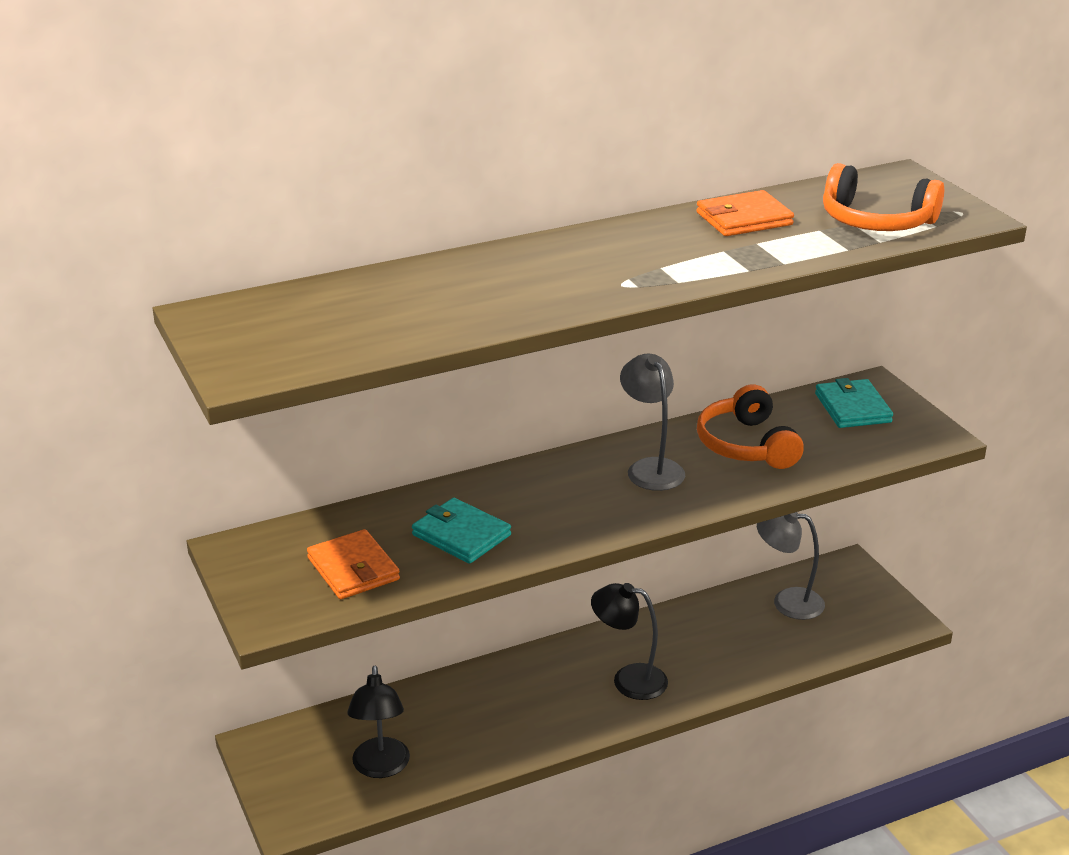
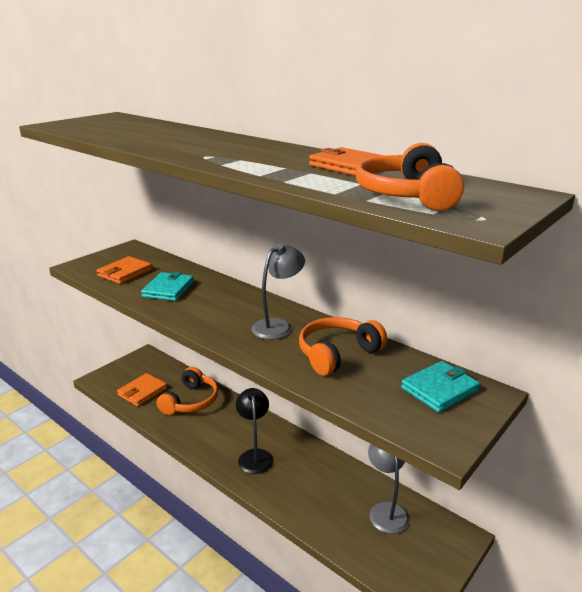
camera: 65 degrees right, 5 degrees down
(380, 767) = (142, 392): black lamp -> orange wallet
(452, 715) = (191, 401): none -> orange headphones

